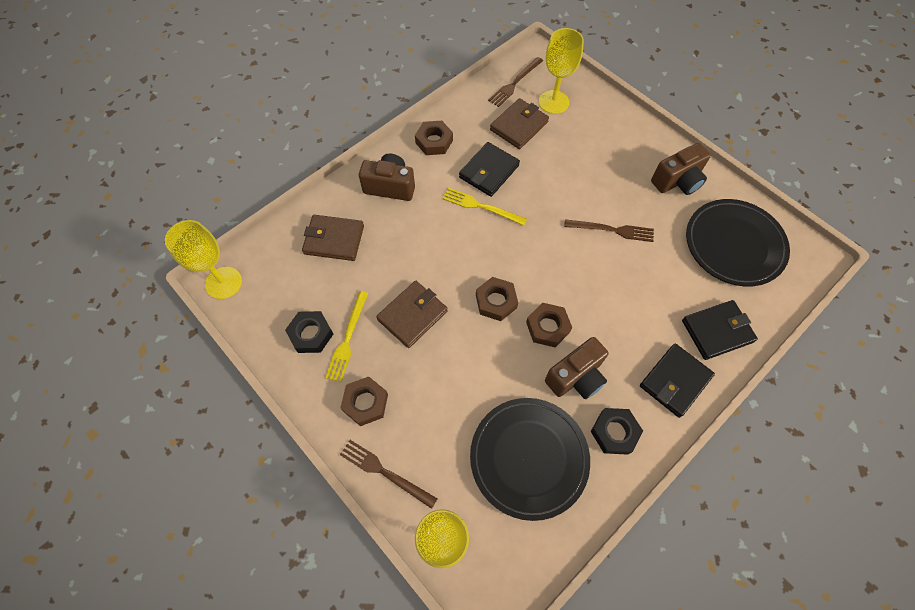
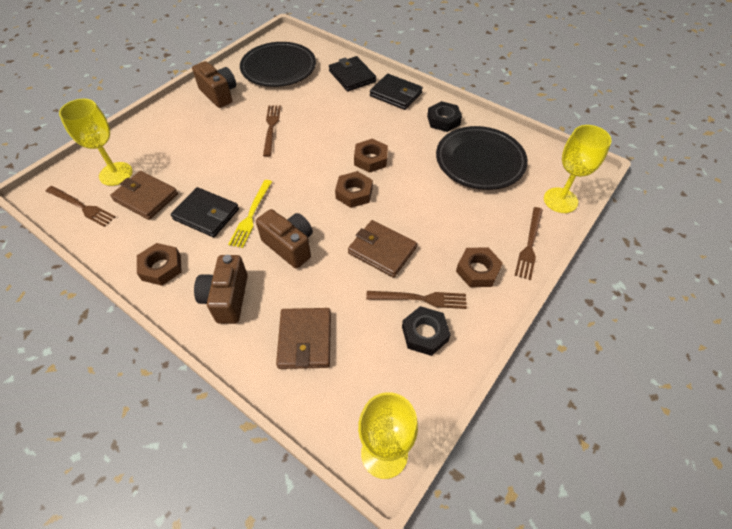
camera: 100 degrees left, 10 degrees down
(347, 339) = (420, 299): yellow fork -> brown fork
(576, 377) = (408, 141): brown camera -> brown camera (289, 246)

